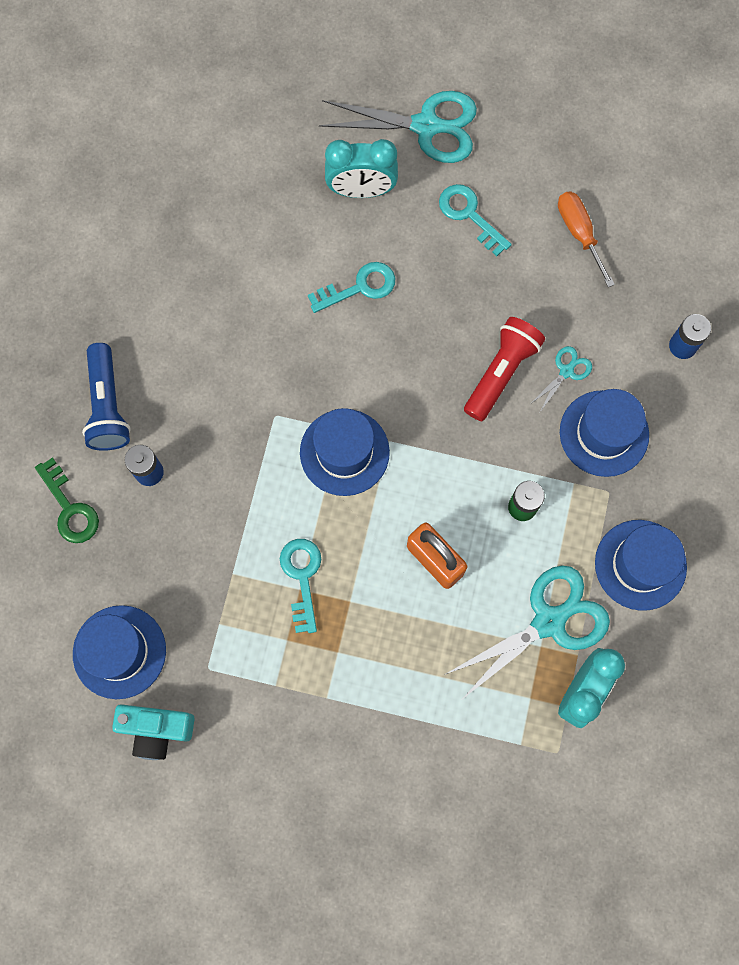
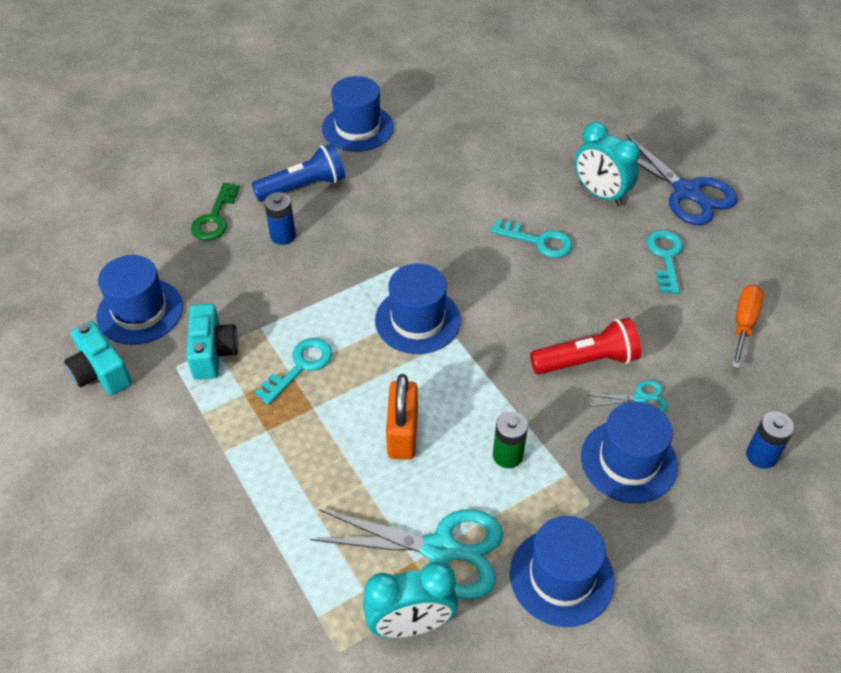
camera: 45 degrees right, 25 degrees down
(81, 296) = (357, 128): none -> blue hat
(108, 405) = (303, 187): blue flashlight -> blue flashlight turned 150 degrees counterclockwise
(222, 630) = (213, 352): none -> turquoise camera
(426, 126) = (686, 192): turquoise scissors -> blue scissors

